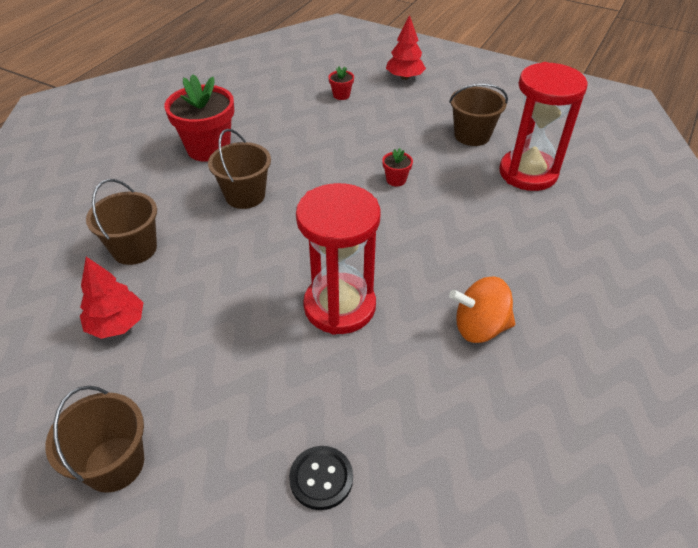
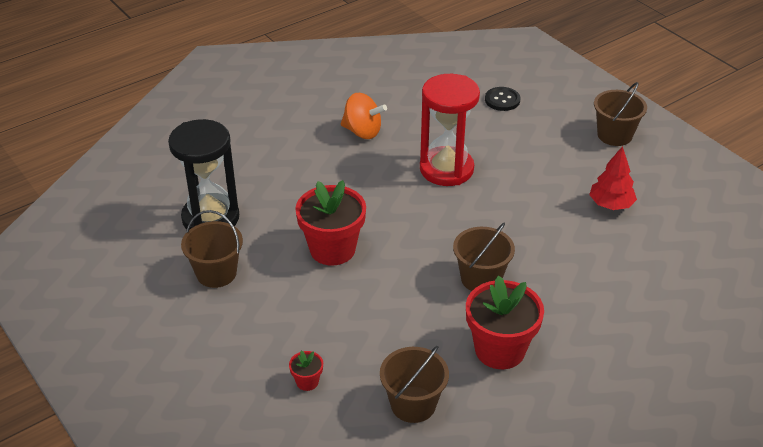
camera: 155 degrees left, 5 degrees down
(134, 249) = (593, 258): brown bucket -> brown bucket (413, 404)
(396, 180) = (332, 249): red flower pot -> red flower pot, size x2.29
(404, 77) = (206, 386): red tree -> none
(528, 173) = (210, 218): red hourglass -> black hourglass

